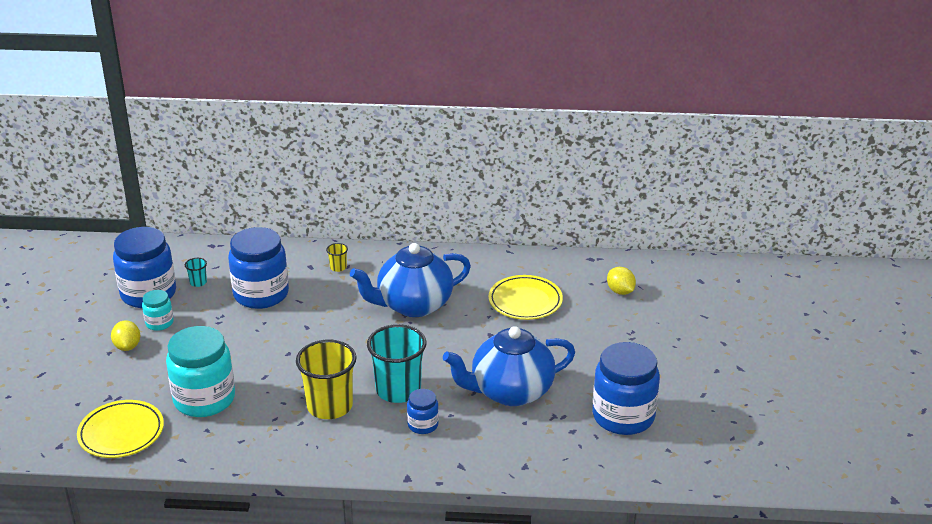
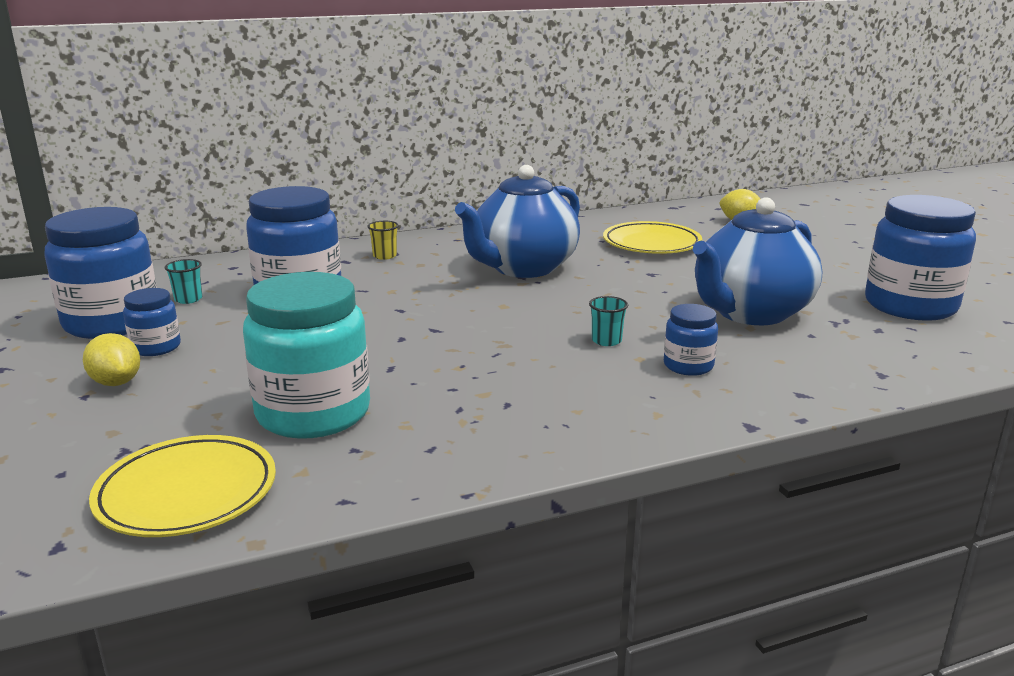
camera: 25 degrees left, 10 degrees down
(159, 323) = (156, 347): turquoise jar -> blue jar
(329, 406) = (529, 377): yellow cup -> none
(398, 390) = (606, 341): turquoise cup -> turquoise cup, size x0.42

